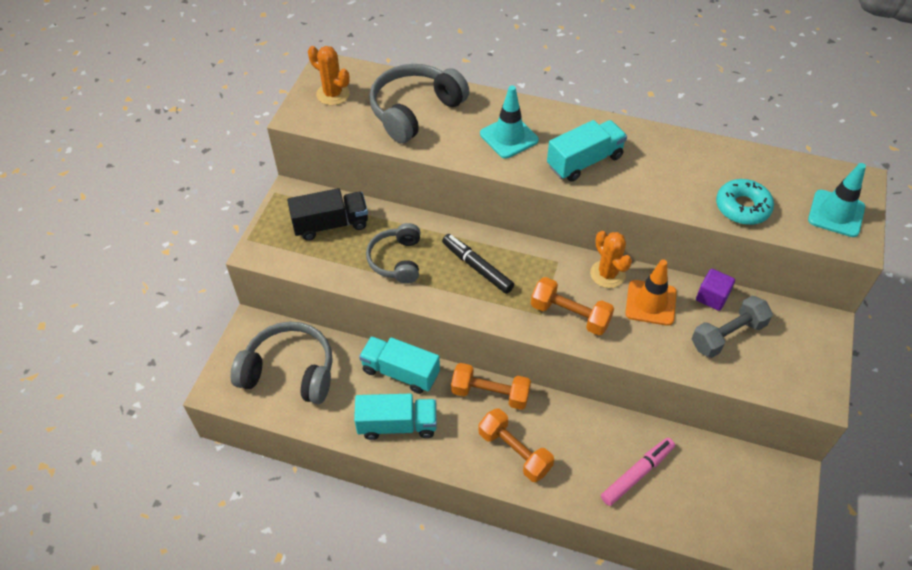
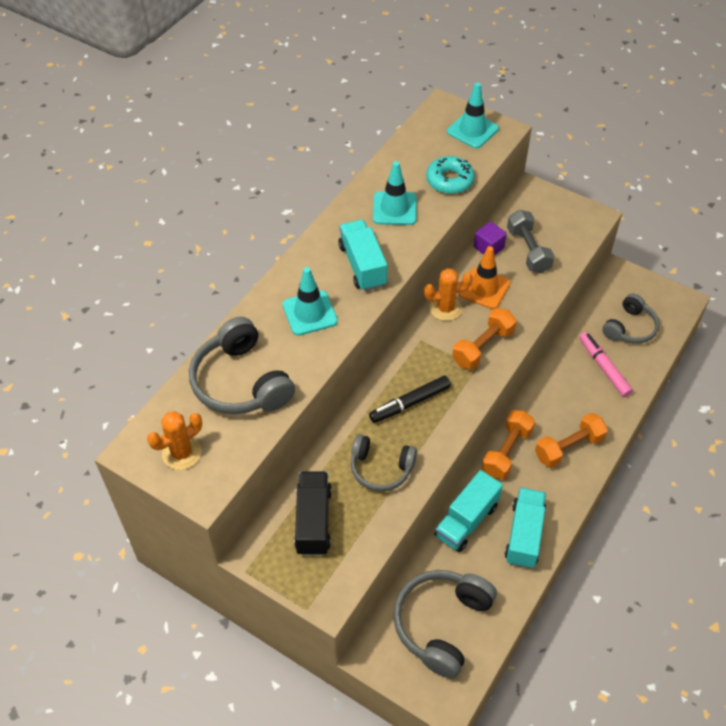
camera: 75 degrees left, 0 degrees up
(674, 170) = (394, 209): none -> turquoise traffic cone
(710, 496) = (630, 328): none -> grey headphones

